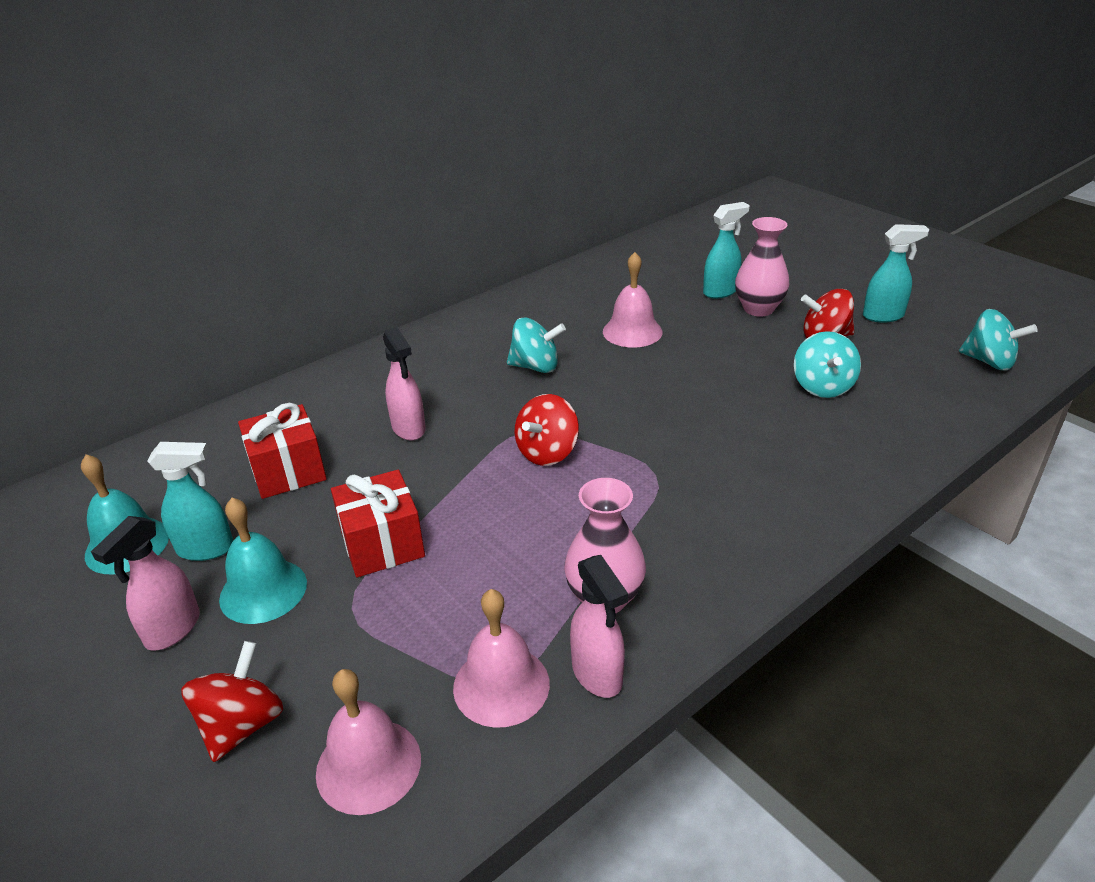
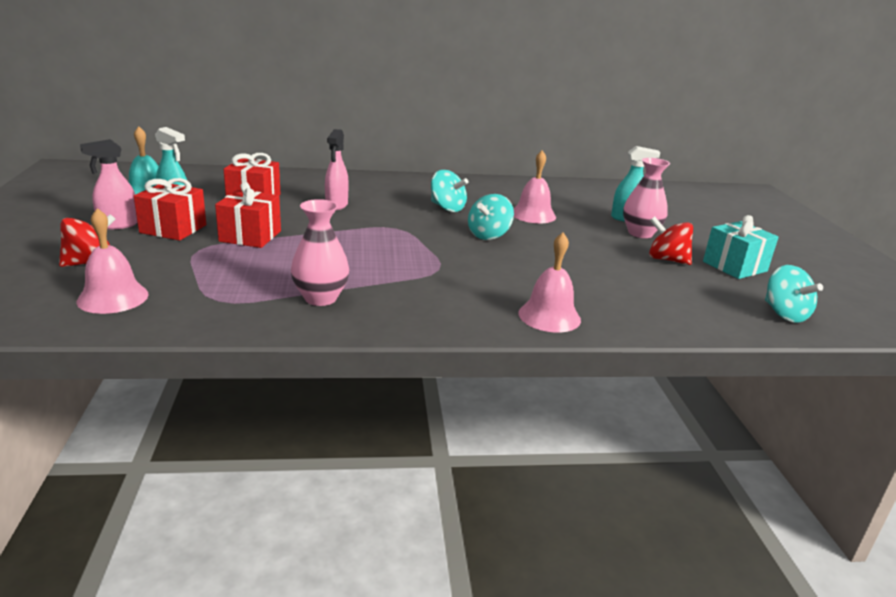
camera: 30 degrees right, 10 degrees down
(263, 590) = (173, 229): turquoise bell -> red gift
(501, 685) = (214, 302): pink bell -> pink bell (549, 316)
(547, 452) = (392, 239): red spinning top -> none
(597, 674) = (265, 320): pink spray bottle -> none
(822, 386) = (621, 278): turquoise spinning top -> turquoise spinning top (488, 235)
(883, 316) = (734, 266): turquoise spray bottle -> turquoise gift

